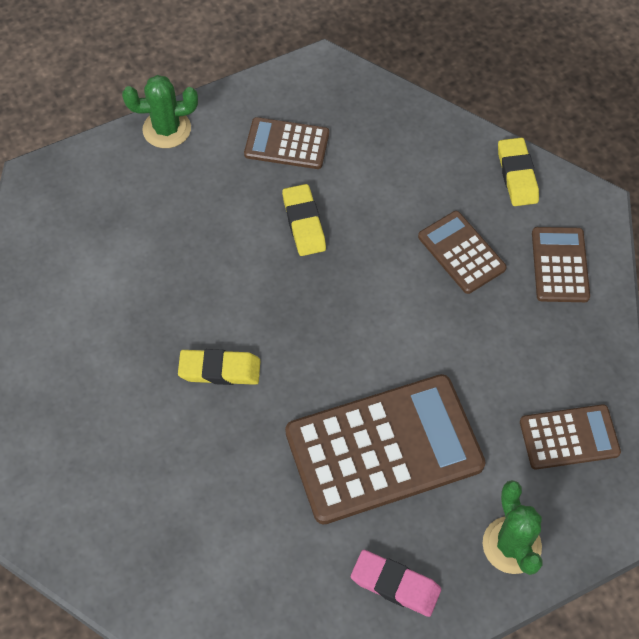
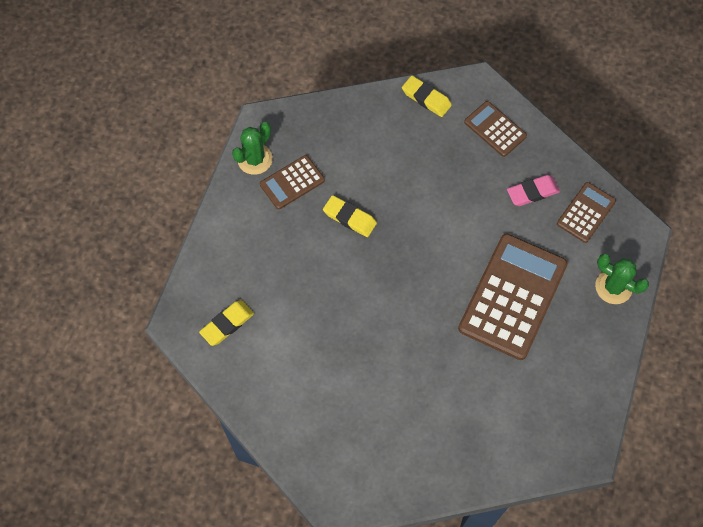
camera: 45 degrees left, 5 degrees up
(167, 129) = (217, 231): green cactus -> green cactus (255, 159)
(220, 370) = (394, 332): yellow eraser -> yellow eraser (227, 324)
(395, 585) = (585, 354): pink eraser -> pink eraser (532, 192)
(461, 252) = (443, 164): brown calculator -> none

